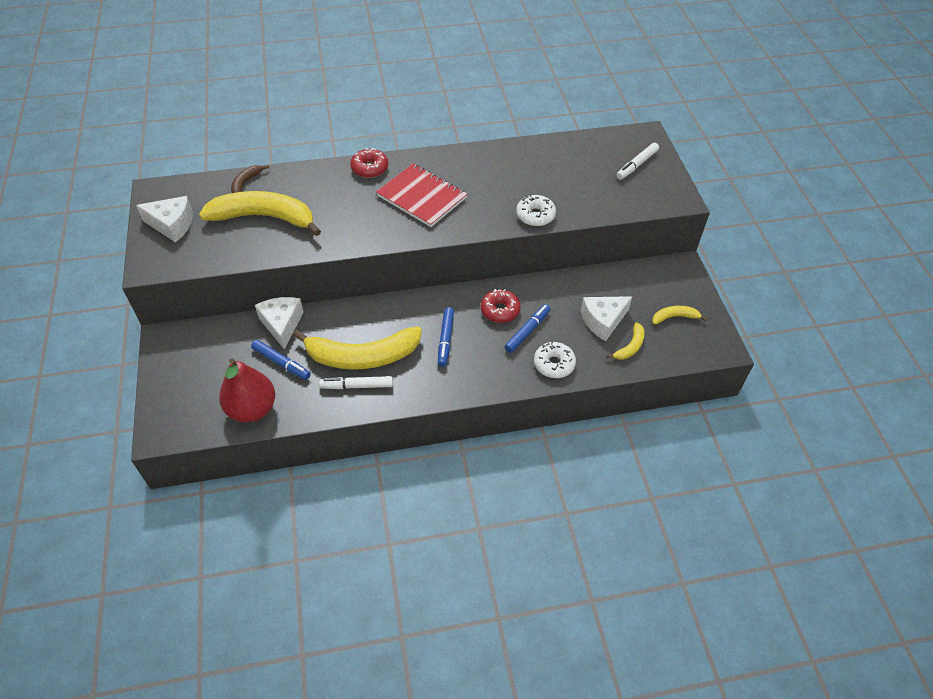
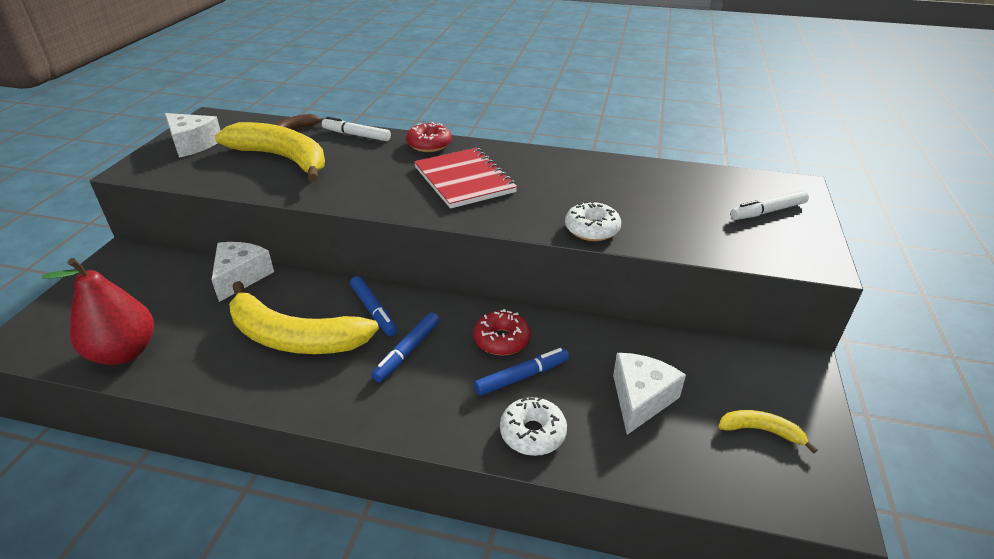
camera: 25 degrees right, 15 degrees down
(281, 363) = (202, 315): blue marker -> blue marker (373, 310)
(357, 386) = (258, 368): white marker -> white marker (356, 135)
(603, 321) = (640, 399): white cheese -> white cheese turned 120 degrees clockwise
(630, 347) = (666, 449): yellow banana -> none

